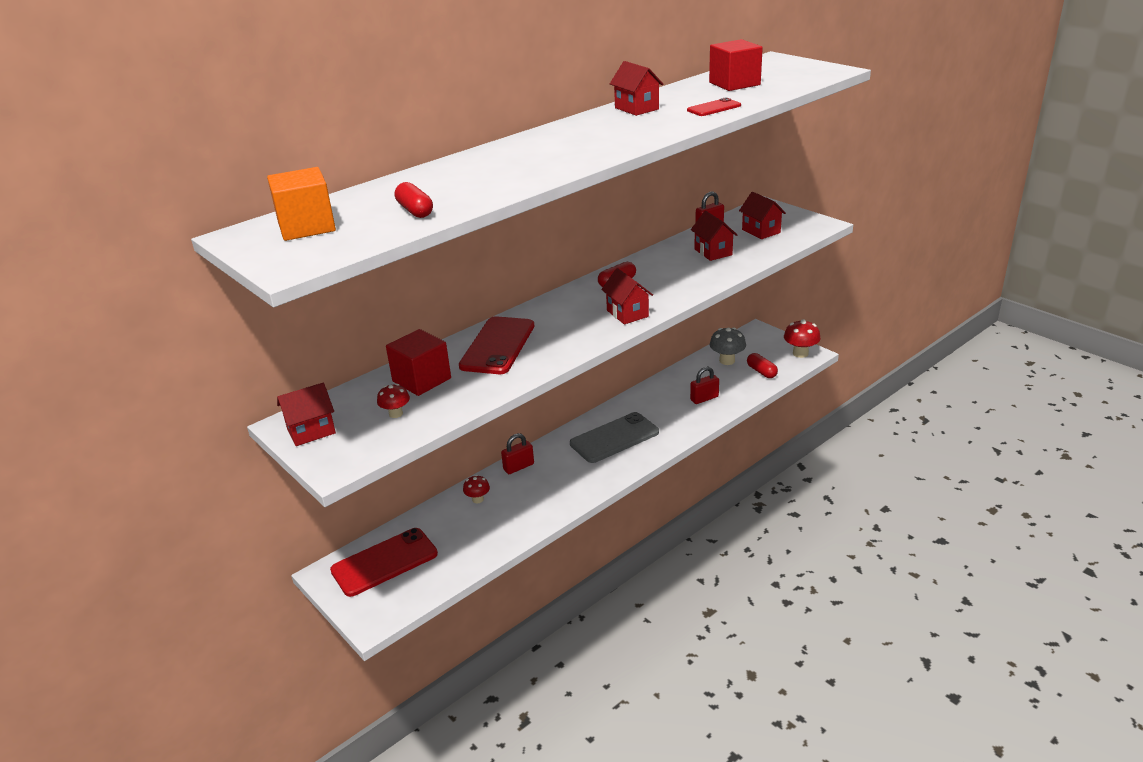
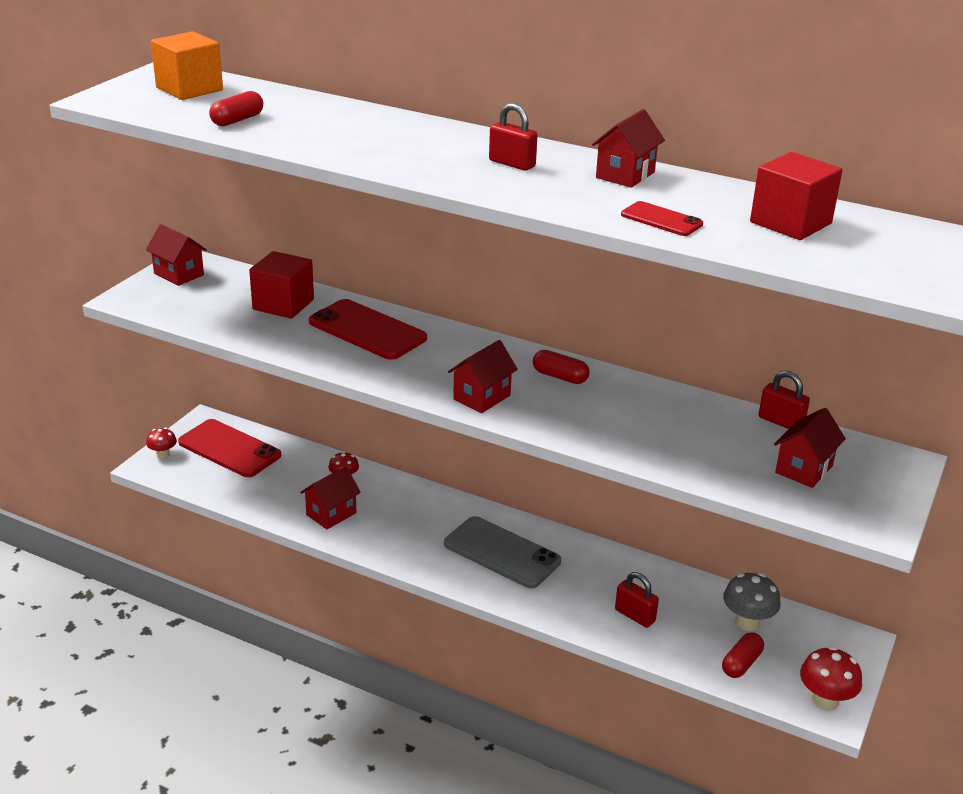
camera: 65 degrees right, 0 degrees up
(396, 414) = (218, 306): red mushroom -> red mushroom (163, 455)
(497, 346) = (367, 330): red phone -> red phone turned 45 degrees clockwise
(518, 467) = (411, 493): red padlock -> red padlock (512, 164)
(713, 252) = (699, 436): red house -> red house (331, 514)

